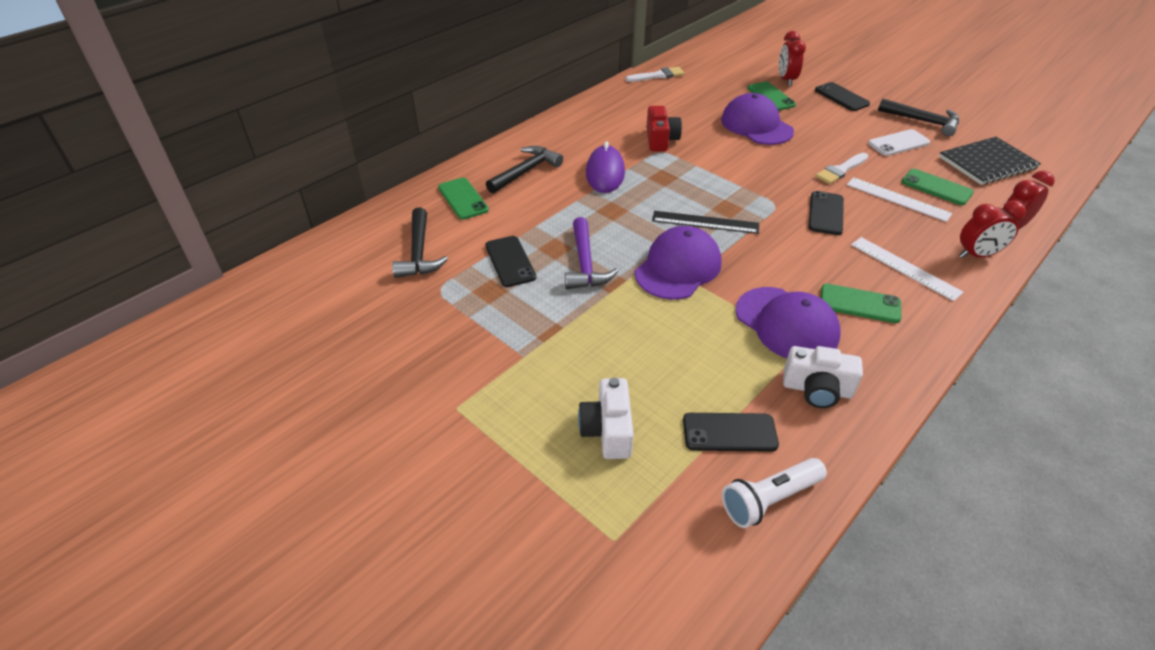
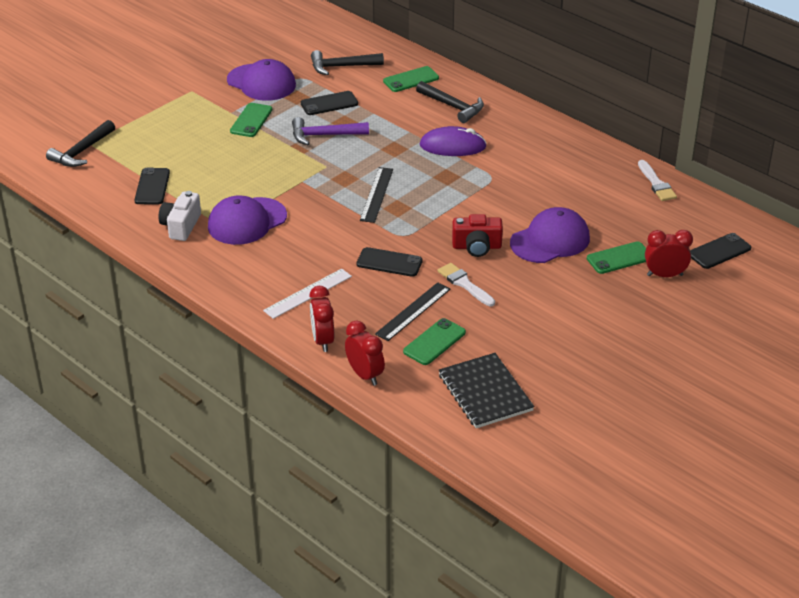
camera: 90 degrees right, 5 degrees down
(607, 430) = (163, 142): white camera -> none
(661, 140) = (514, 178): red camera -> red camera (477, 247)
(678, 267) = (317, 177): purple cap -> purple cap (261, 83)
(769, 500) = (100, 196): white flashlight -> none
(841, 97) = (628, 312): black phone -> black phone (719, 251)
(859, 304) = (265, 260): green phone -> green phone (251, 120)
(897, 199) = (413, 311): white ruler -> black ruler
(898, 143) = (522, 335): white phone -> none
(922, 121) = (576, 365): black hammer -> black hammer (82, 151)

